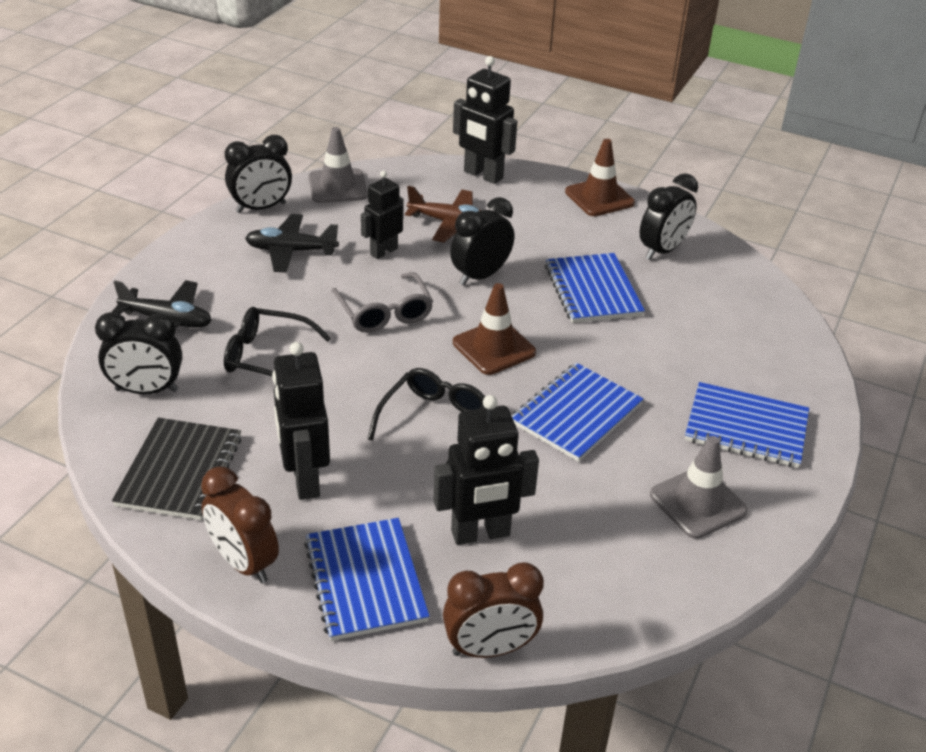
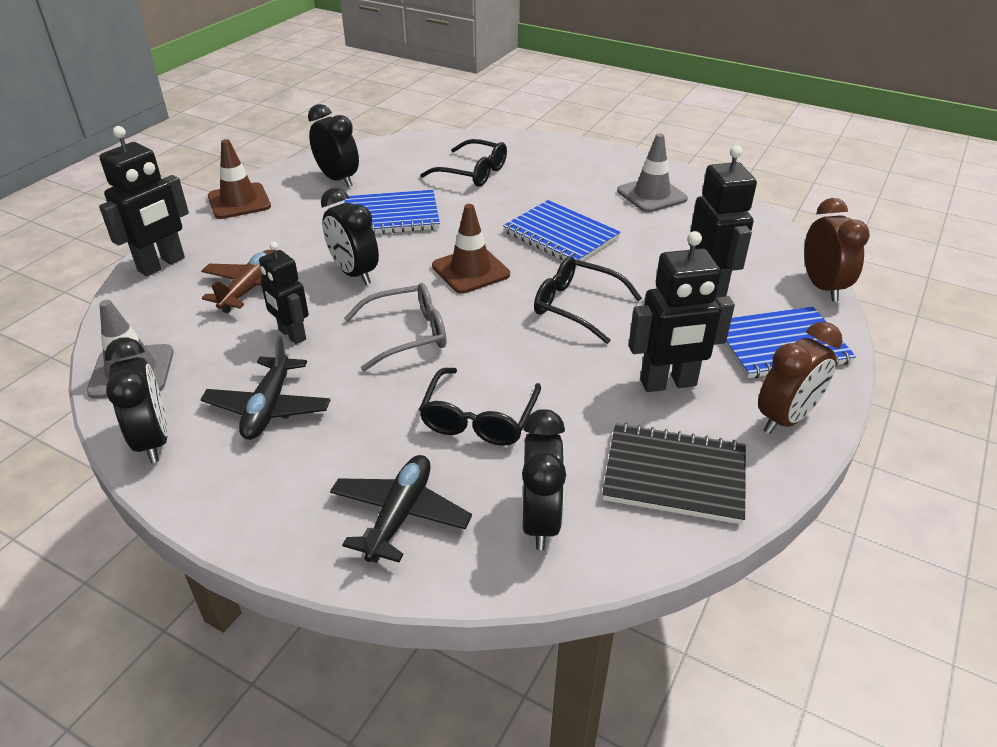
camera: 85 degrees left, 0 degrees up
(709, 344) = (472, 173): none -> black glasses
(746, 427) = (569, 170): blue notebook -> none

